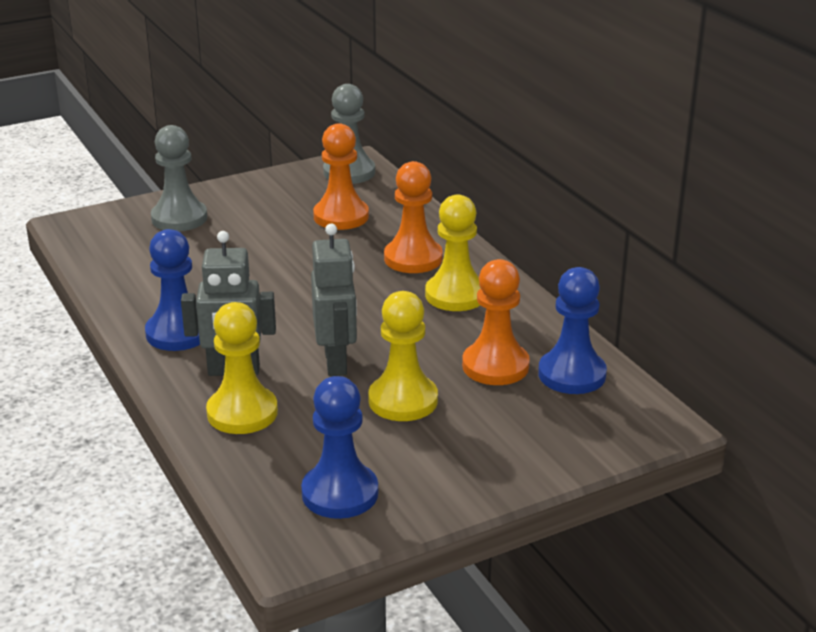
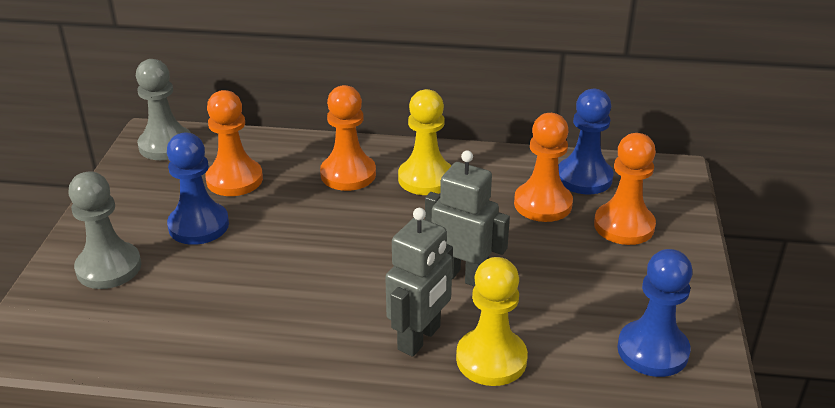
camera: 55 degrees left, 5 degrees up
(178, 333) = (320, 348): blue pawn -> blue pawn (198, 225)
(403, 400) = (550, 265): yellow pawn -> none
(518, 422) = (624, 226): none -> orange pawn

